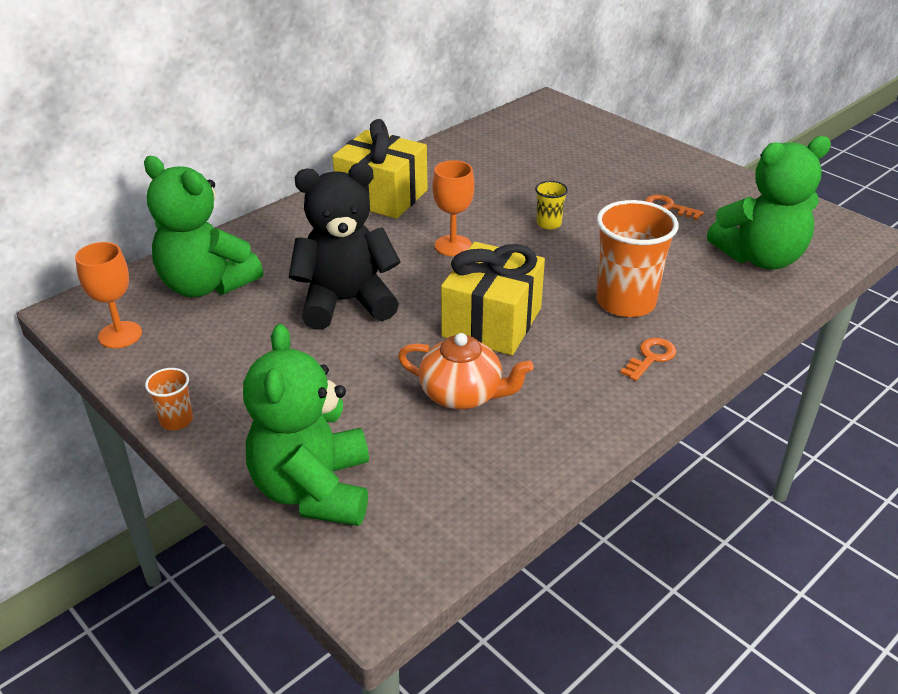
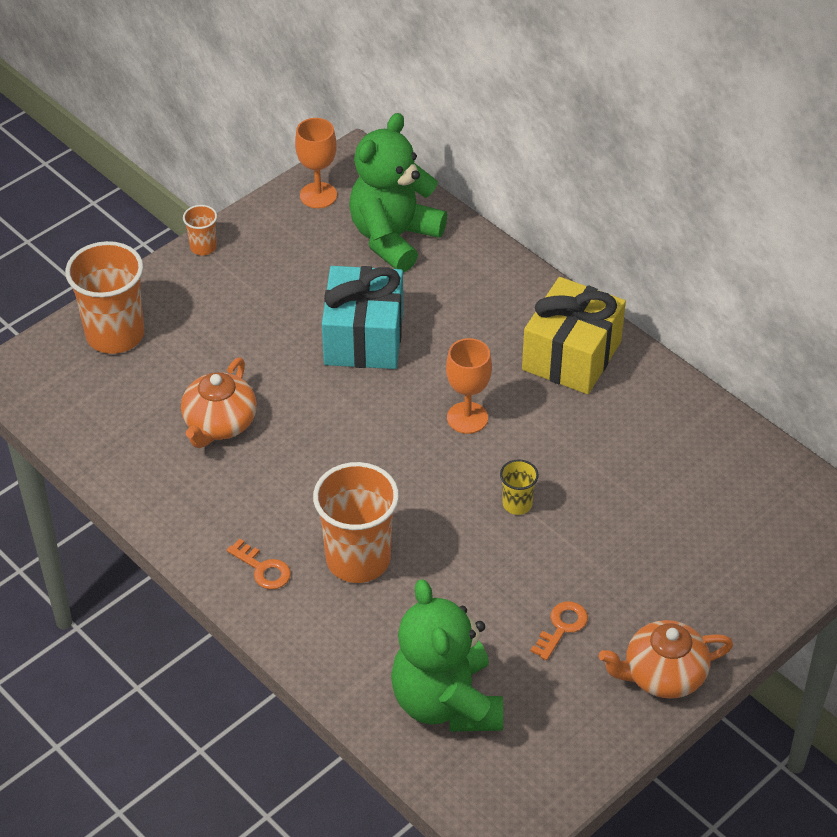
camera: 90 degrees right, 10 degrees up
(314, 490) = (115, 334): green teddy bear -> orange cup
(346, 302) = (364, 338): black teddy bear -> turquoise gift
(492, 322) = (326, 447): yellow gift -> none
(697, 171) = (662, 675): none -> orange teapot

